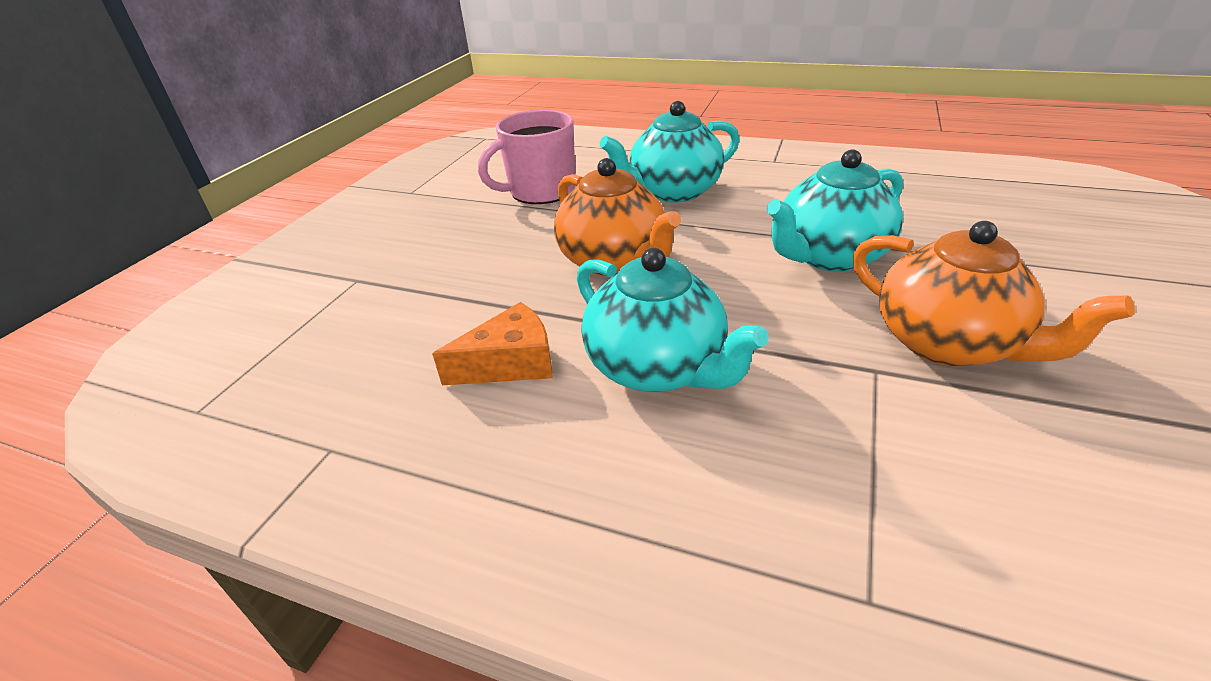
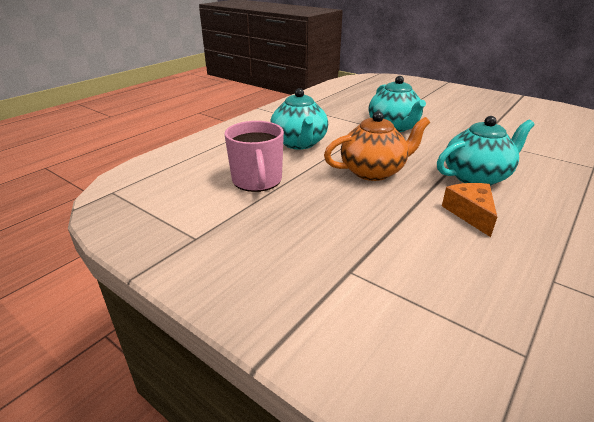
camera: 75 degrees left, 5 degrees down
(947, 343) = (464, 126): orange teapot -> none

